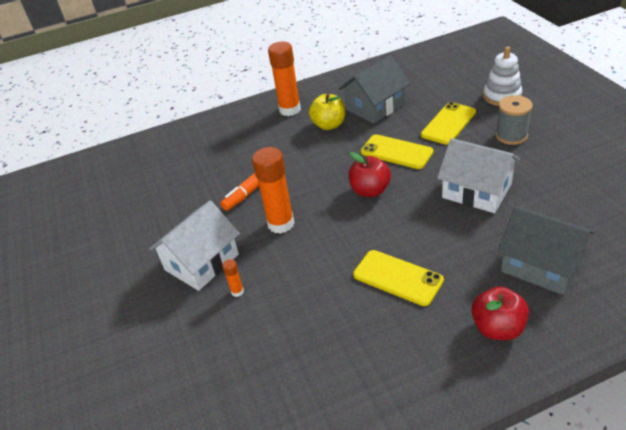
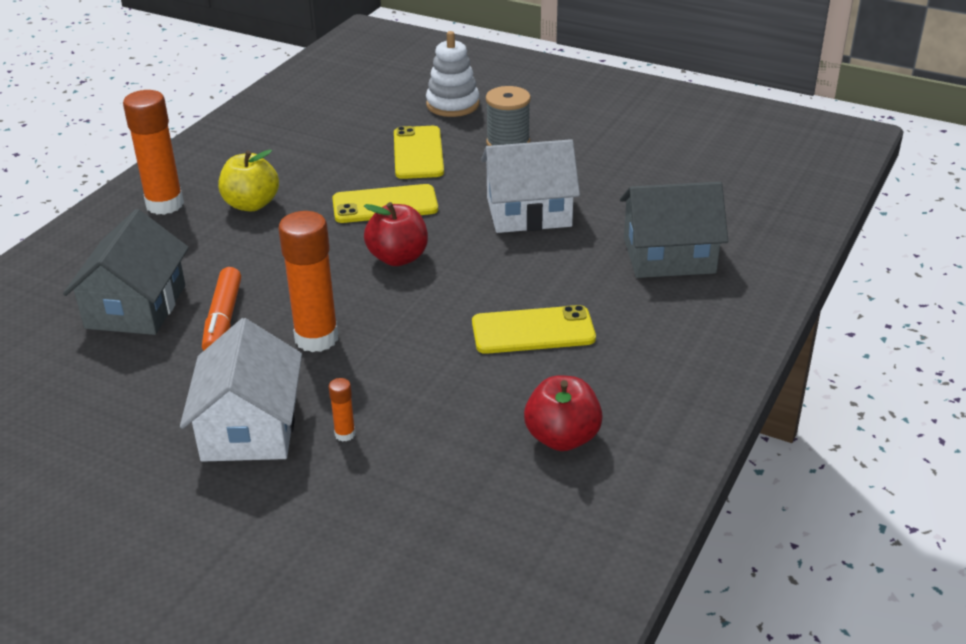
camera: 45 degrees left, 5 degrees down
(375, 107) = (295, 163): grey house -> grey house (136, 306)
(497, 328) = (686, 329): red apple -> red apple (562, 438)

